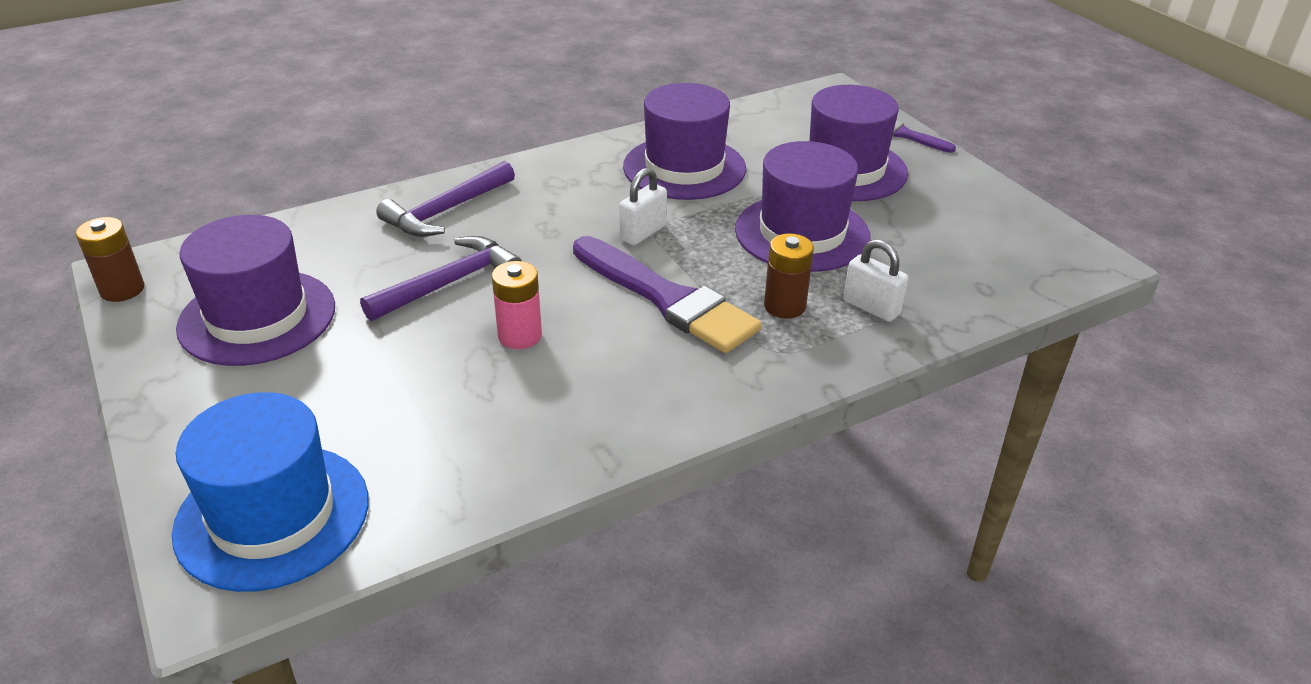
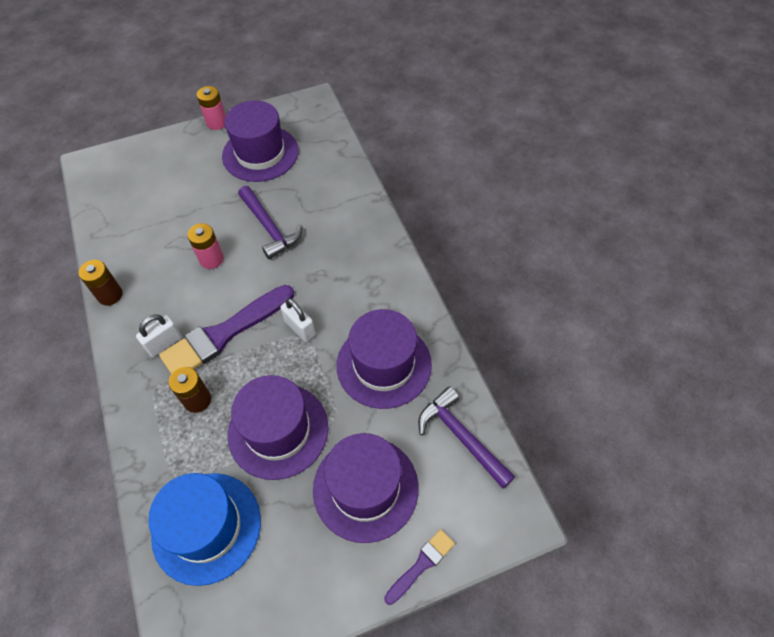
camera: 100 degrees right, 20 degrees up
(122, 290) = (297, 103): brown battery -> brown battery (110, 295)
(138, 390) = (217, 123): none -> pink battery
(272, 515) = (120, 175): blue hat -> blue hat (206, 527)
(446, 211) = (347, 224): purple hammer -> purple hammer (461, 437)
(871, 307) = (180, 455): white padlock -> white padlock (164, 343)

